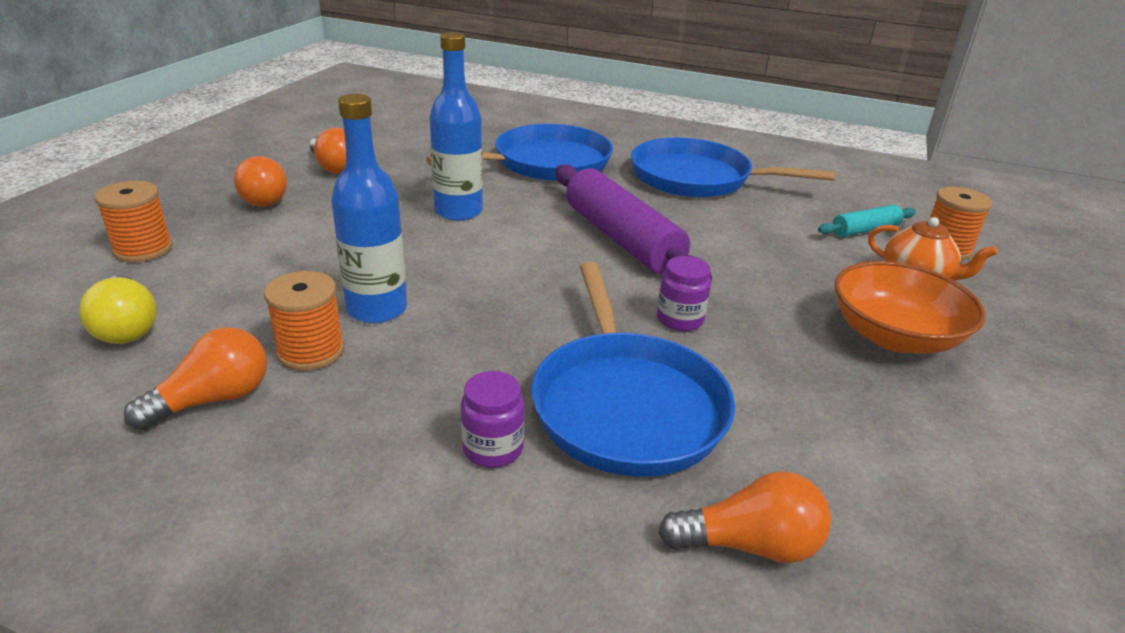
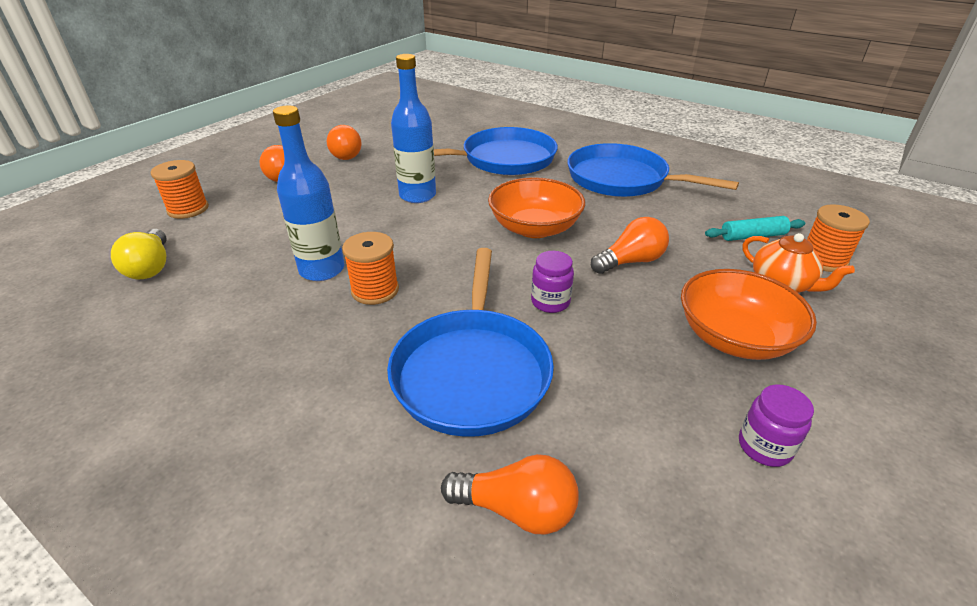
camera: 15 degrees right, 5 degrees up
(213, 400) = (179, 328): orange light bulb -> orange light bulb (630, 261)
(311, 351) = (261, 298): orange spool -> orange spool (375, 290)
(493, 449) = (353, 394): purple jar -> purple jar (764, 447)
(622, 239) = (534, 228): purple rolling pin -> orange bowl

